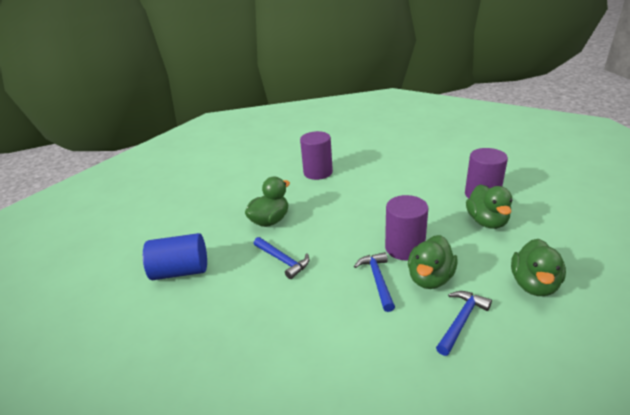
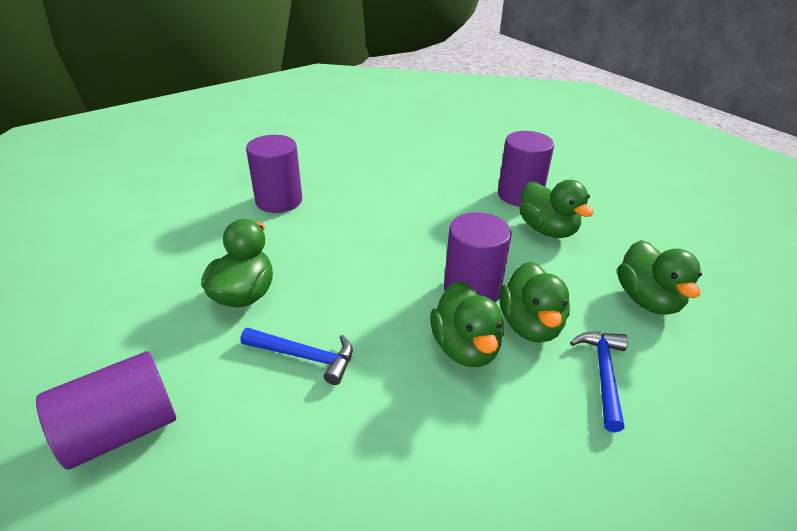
camera: 30 degrees left, 5 degrees up
(181, 271) = (121, 430): blue cylinder -> purple cylinder
(377, 280) = (465, 348): blue hammer -> green duck

